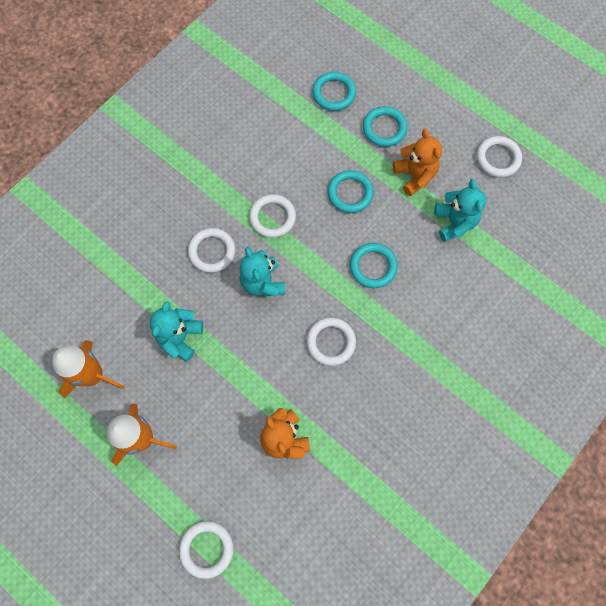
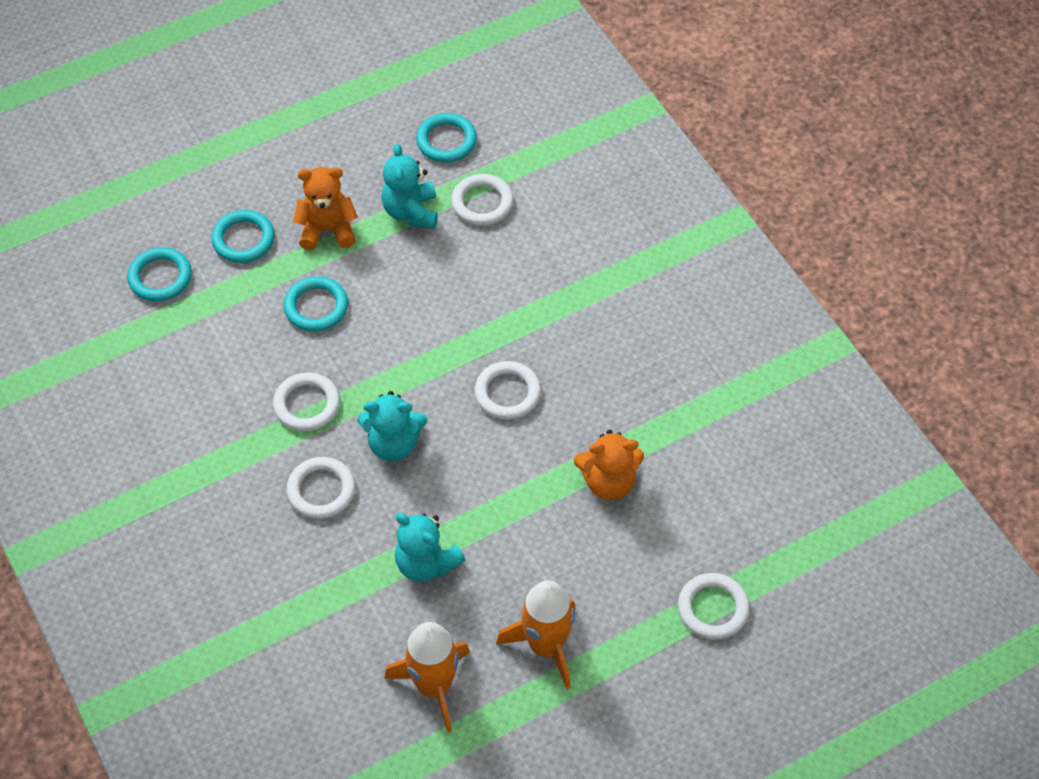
camera: 70 degrees left, 15 degrees down
(373, 267) = (429, 316): turquoise ring -> turquoise ring (446, 141)
(454, 222) = (411, 212): turquoise teddy bear -> turquoise teddy bear turned 105 degrees counterclockwise
(498, 158) = (348, 138): white ring -> white ring (482, 203)

